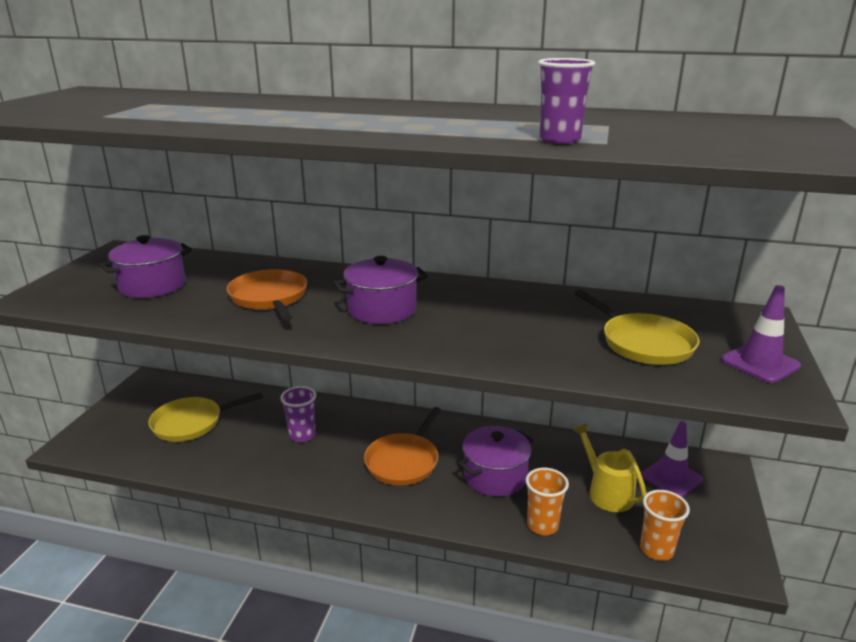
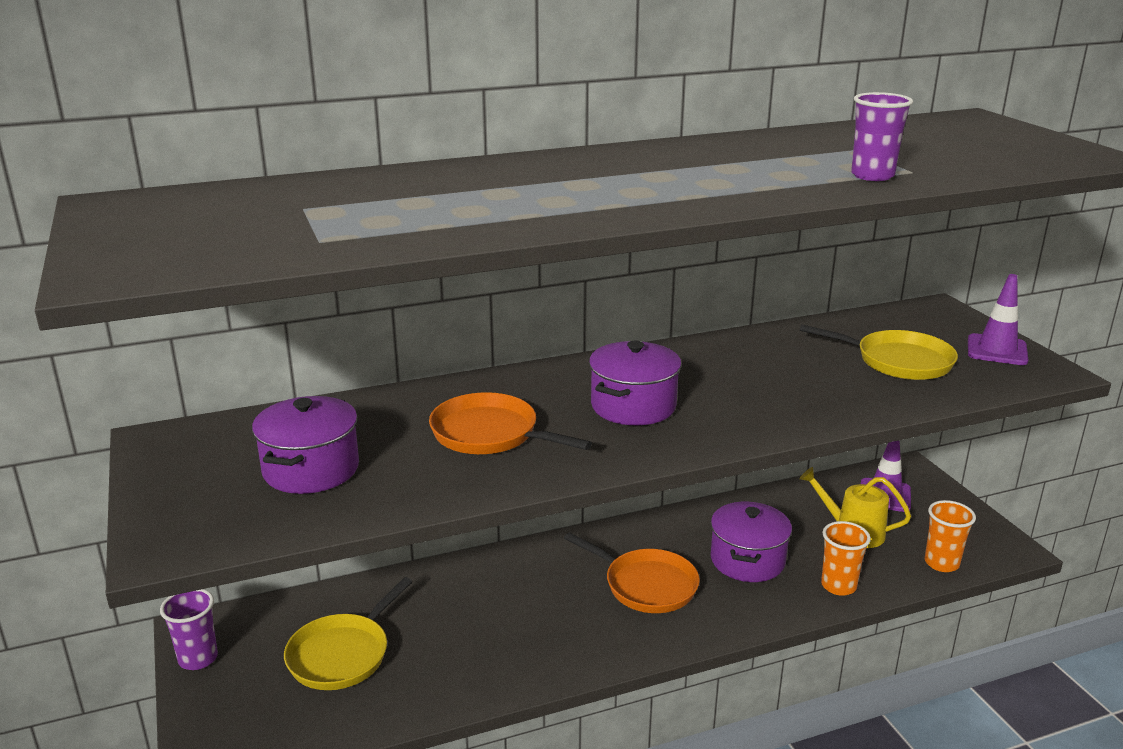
camera: 35 degrees left, 0 degrees up
(302, 435) = (502, 607): purple cup -> purple cup (198, 658)
(404, 461) = (646, 585): orange pan -> orange pan turned 45 degrees counterclockwise

